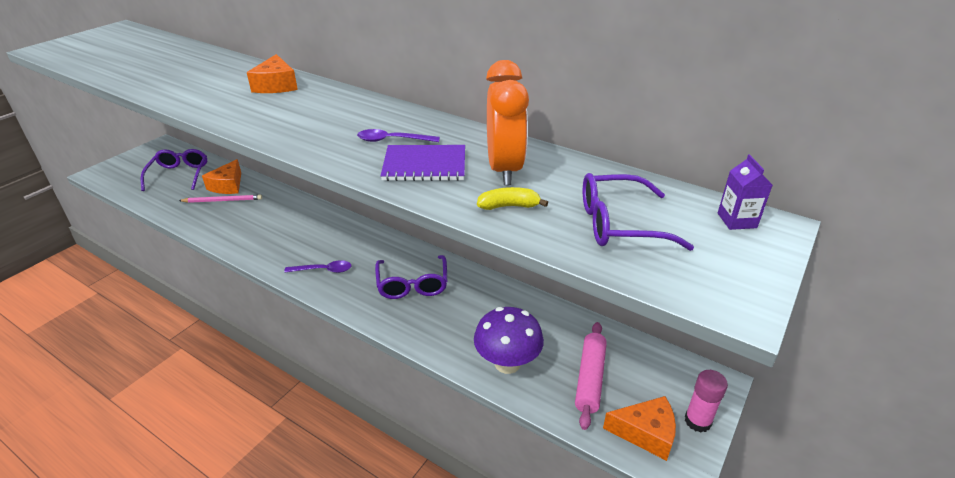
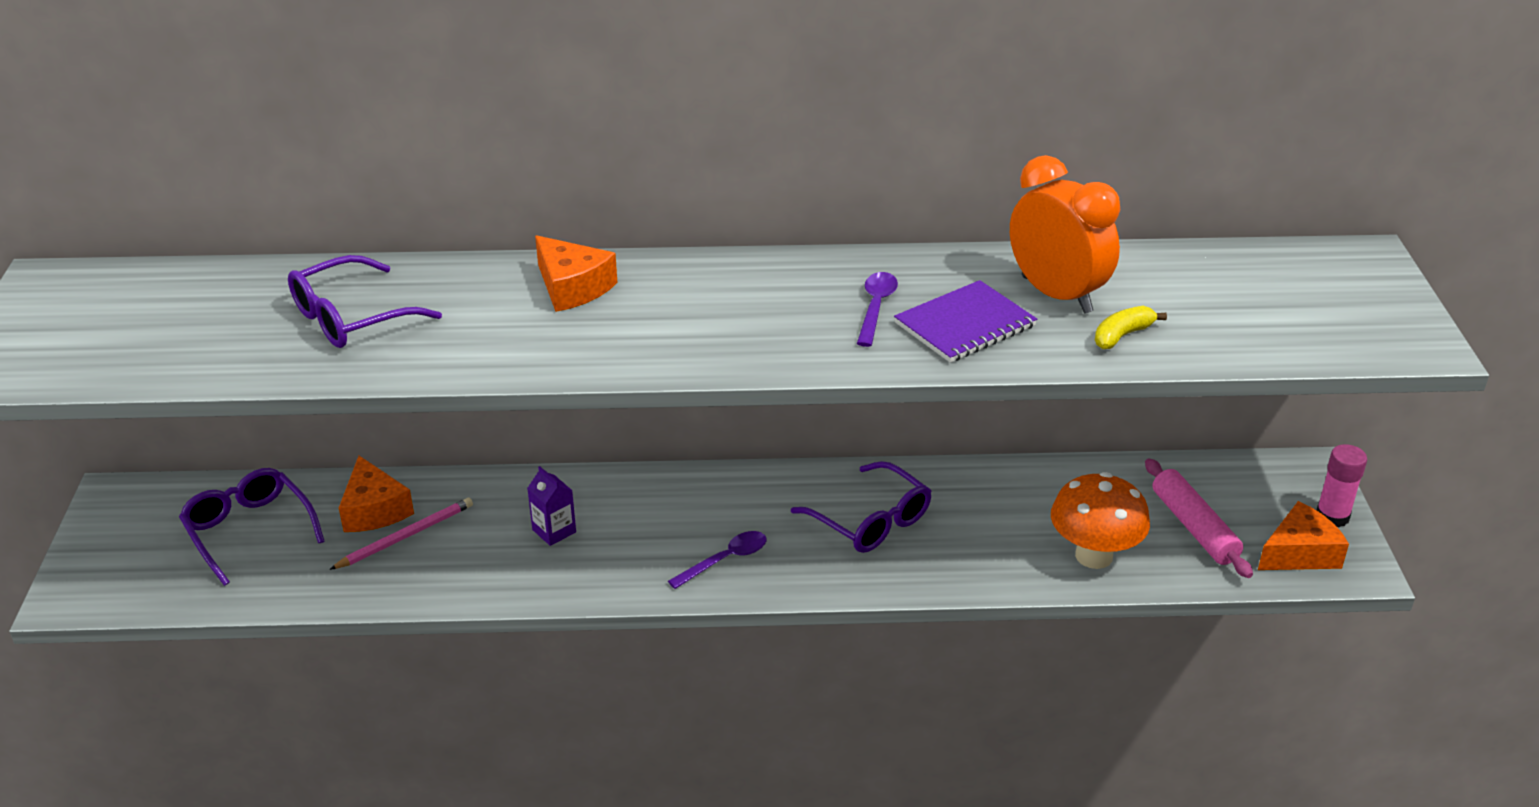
camera: 35 degrees left, 0 degrees up
(392, 140) = (876, 308): purple spoon -> purple spoon turned 135 degrees clockwise
(507, 363) = (1094, 556): purple mushroom -> orange mushroom
(619, 224) = (1244, 310): purple glasses -> purple glasses (351, 318)
(737, 220) = (1334, 263): purple carton -> purple carton (554, 531)

